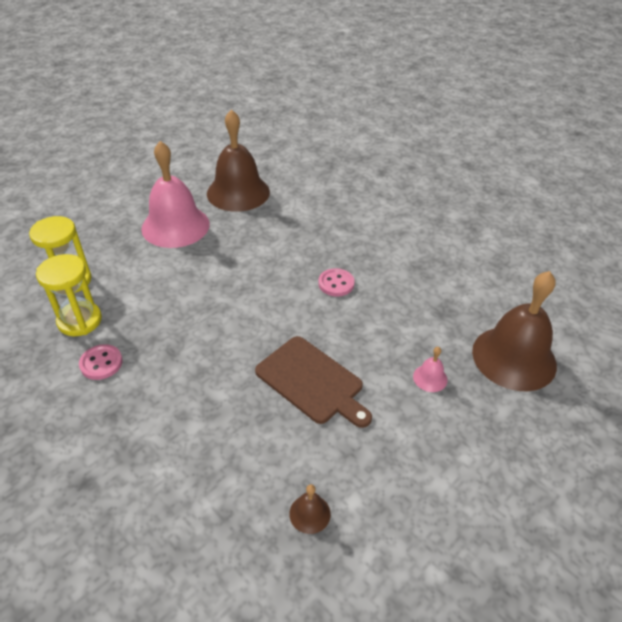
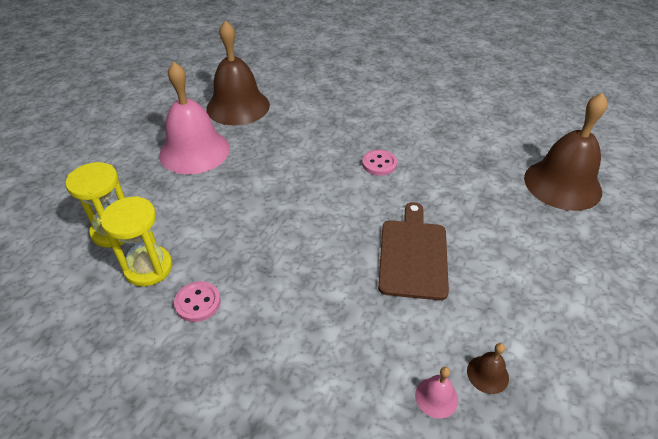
camera: 20 degrees left, 0 degrees up
(312, 381) = (413, 255): brown cutting board -> brown cutting board turned 105 degrees counterclockwise
(430, 378) = (509, 221): pink bell -> pink bell (436, 397)

